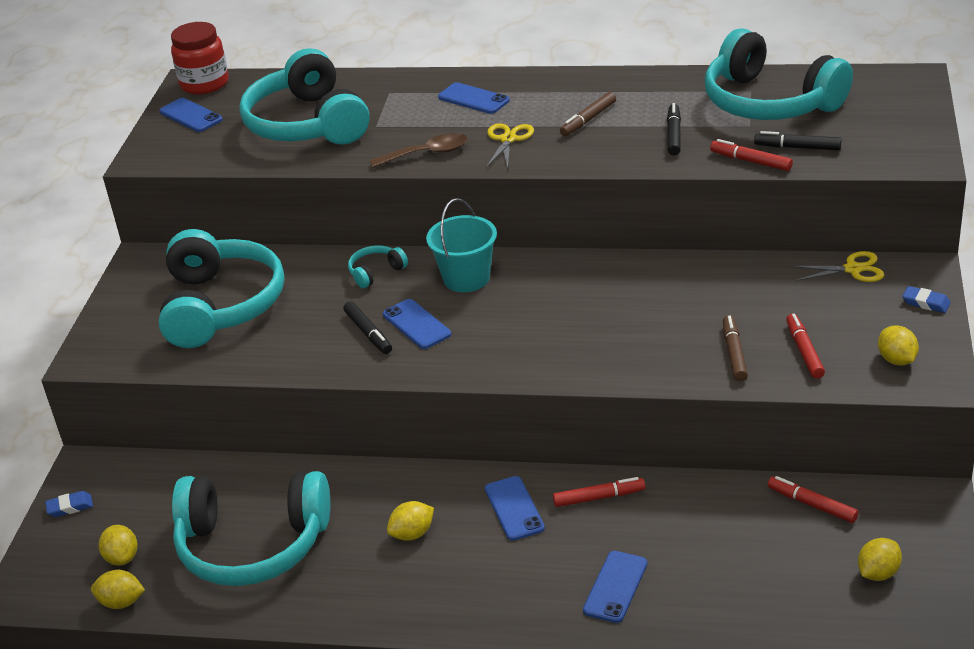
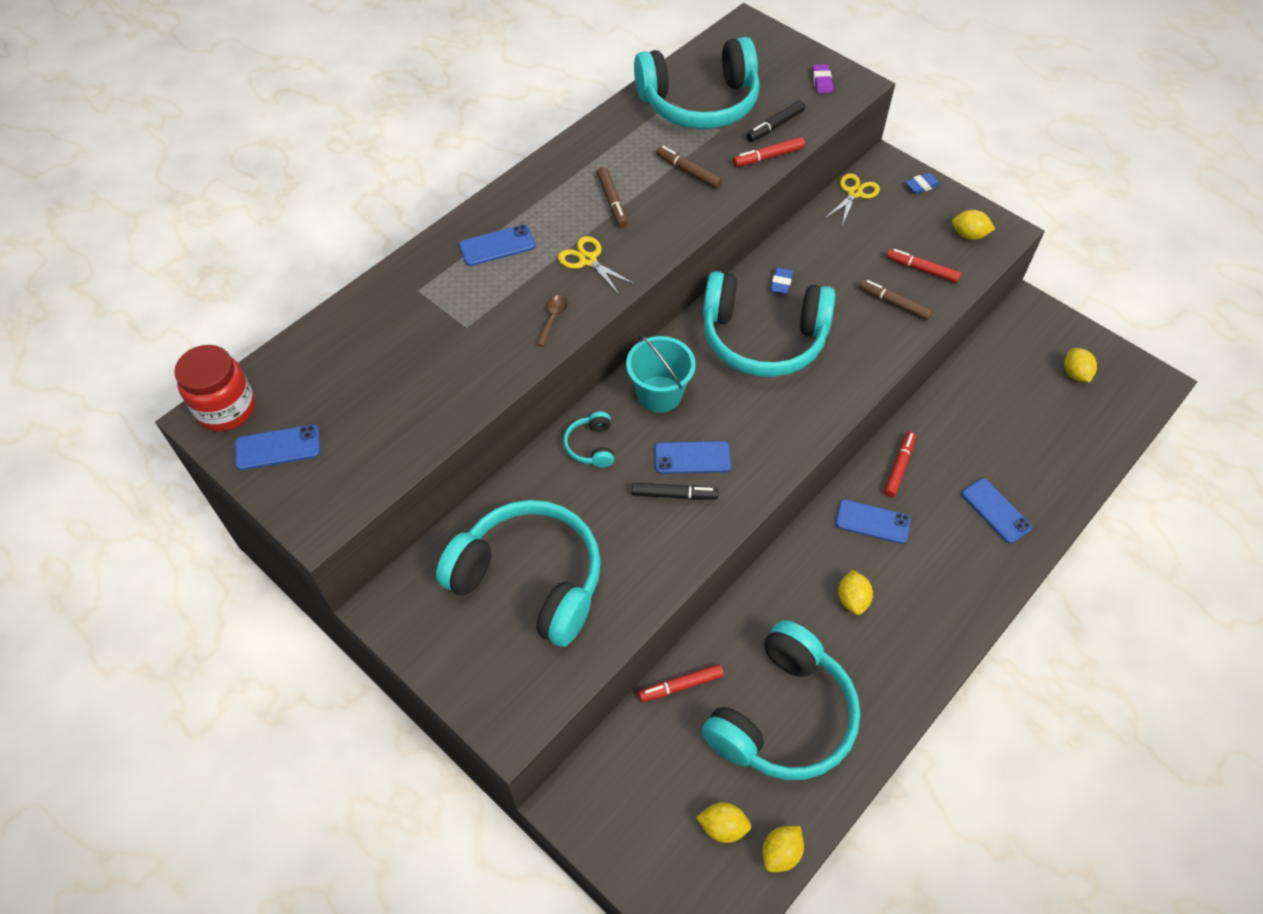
camera: 60 degrees left, 20 degrees up
(70, 507) = (617, 842): blue eraser -> blue eraser (781, 283)
(308, 124) = (404, 370): turquoise headphones -> turquoise headphones (763, 338)
(427, 154) = (553, 318): brown spoon -> brown spoon, size x0.62
(674, 135) = (688, 171): black marker -> brown marker
(812, 504) = (991, 364): red marker -> red marker (681, 685)
(899, 143) = (821, 81): none -> purple eraser

